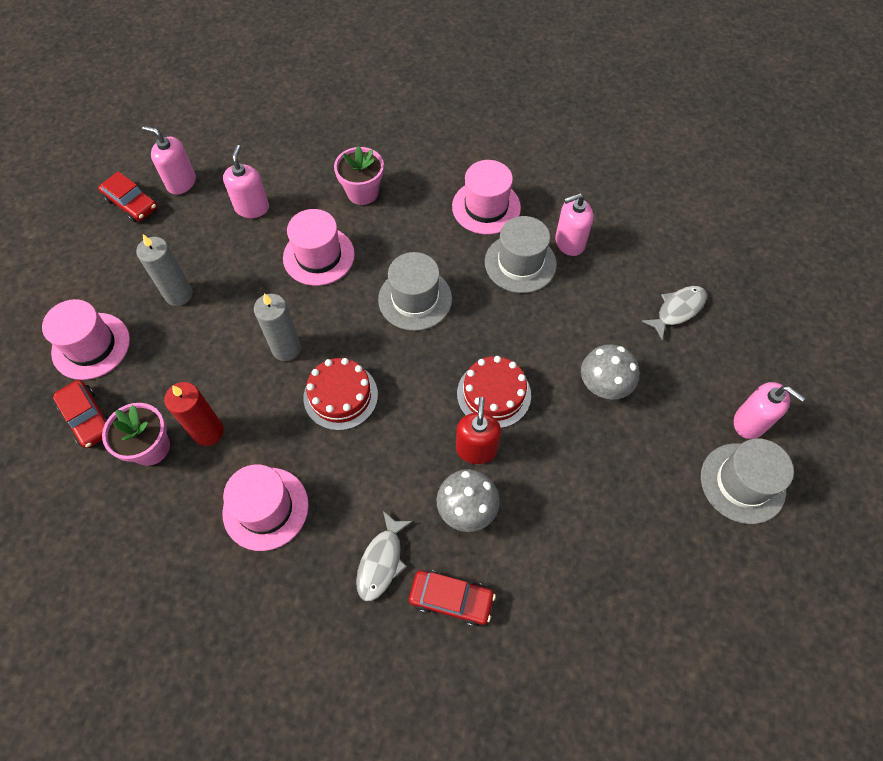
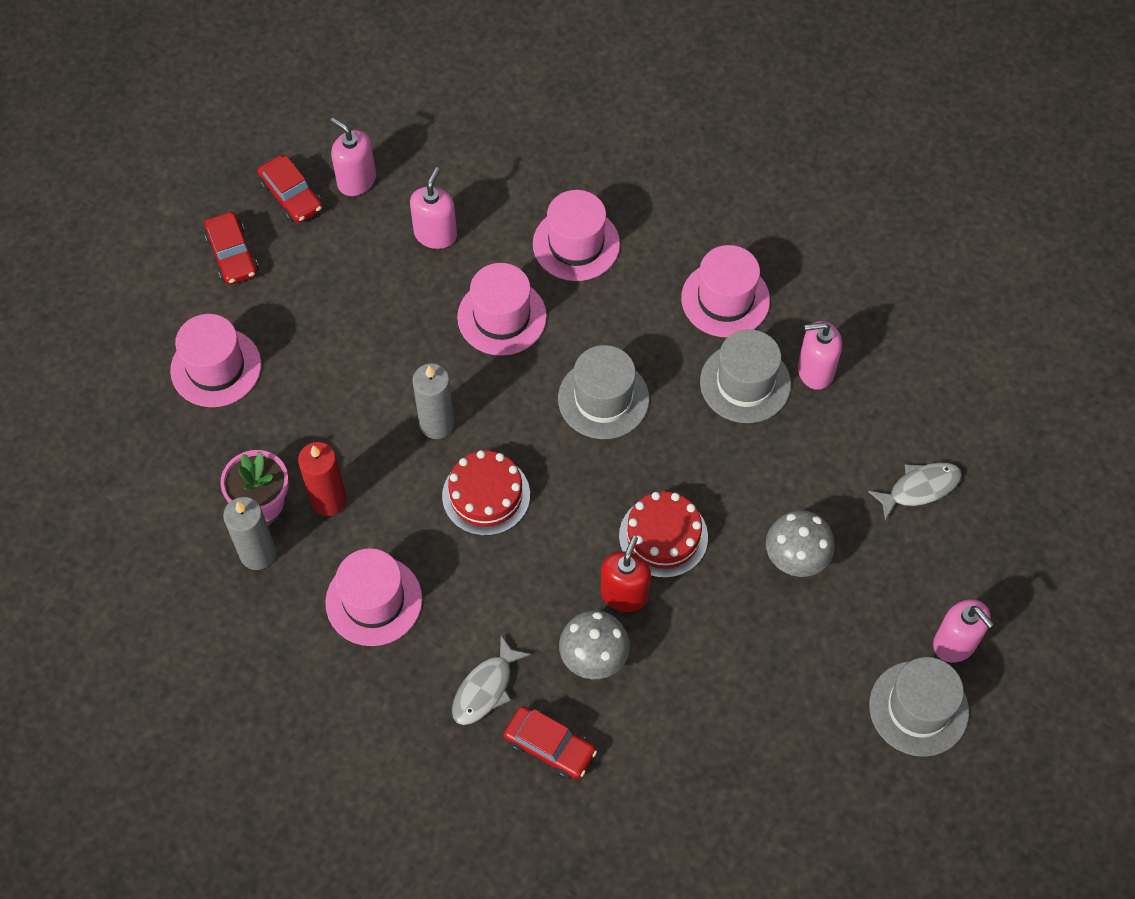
camera: 15 degrees right, 0 degrees up
(87, 418) = (199, 452): red car -> red car (232, 254)
(179, 294) = (326, 327): grey candle -> grey candle (258, 553)
(362, 192) = (576, 244): pink flower pot -> pink hat

